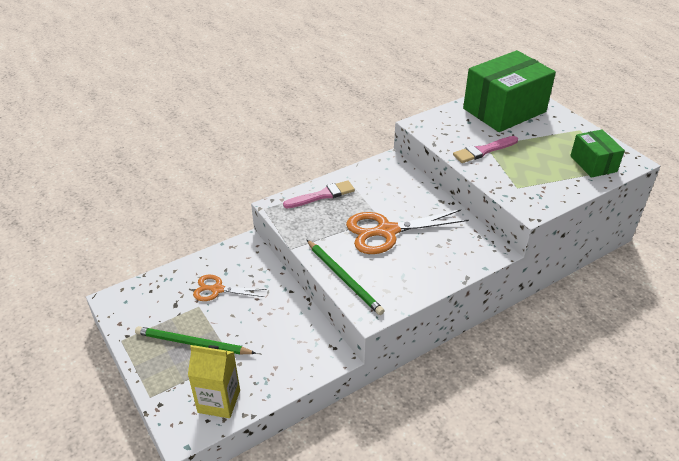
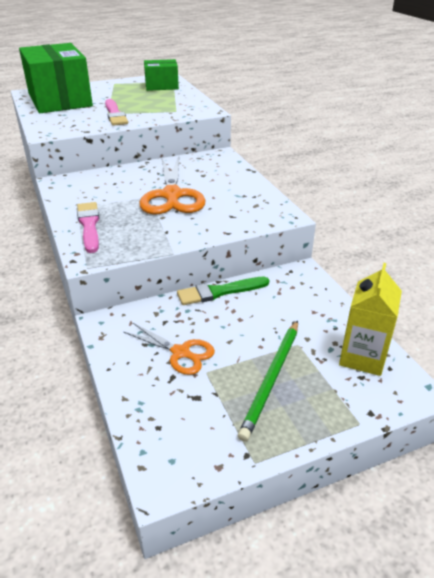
camera: 80 degrees left, 5 degrees down
(217, 289) = (180, 352): orange scissors -> orange scissors turned 75 degrees counterclockwise
(293, 301) = (219, 292): none -> green brush
(344, 278) = (233, 224): green pencil -> none

